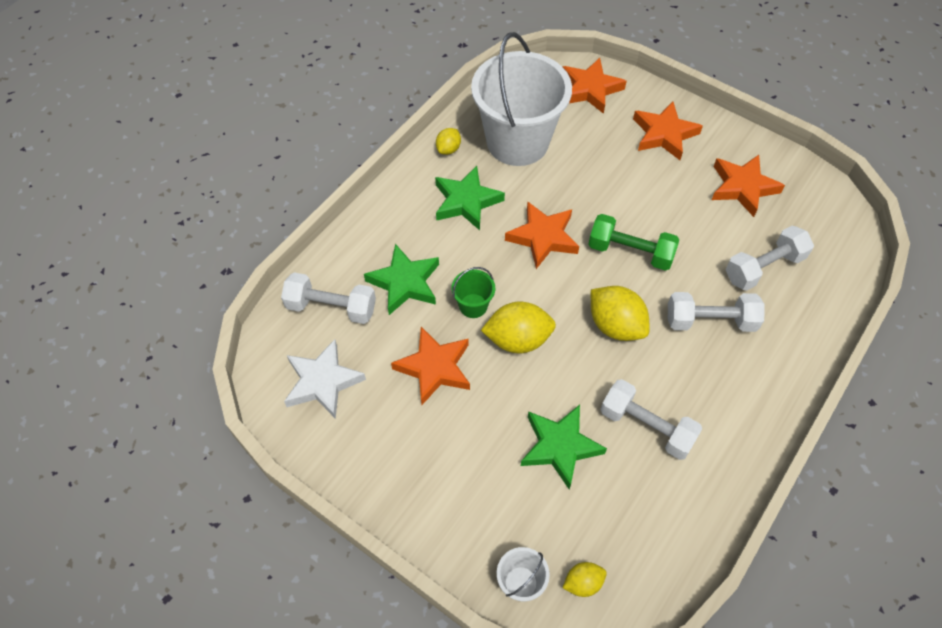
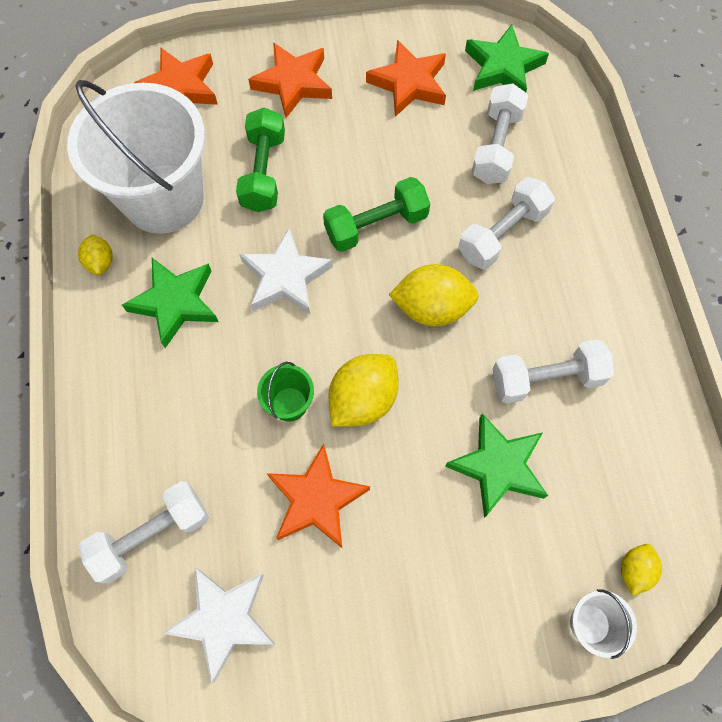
camera: 45 degrees left, 10 degrees up
(405, 283) = (200, 440): green star -> green star (503, 67)
(543, 237) = (285, 277): orange star -> white star
(591, 170) = (263, 172): none -> green dumbbell

